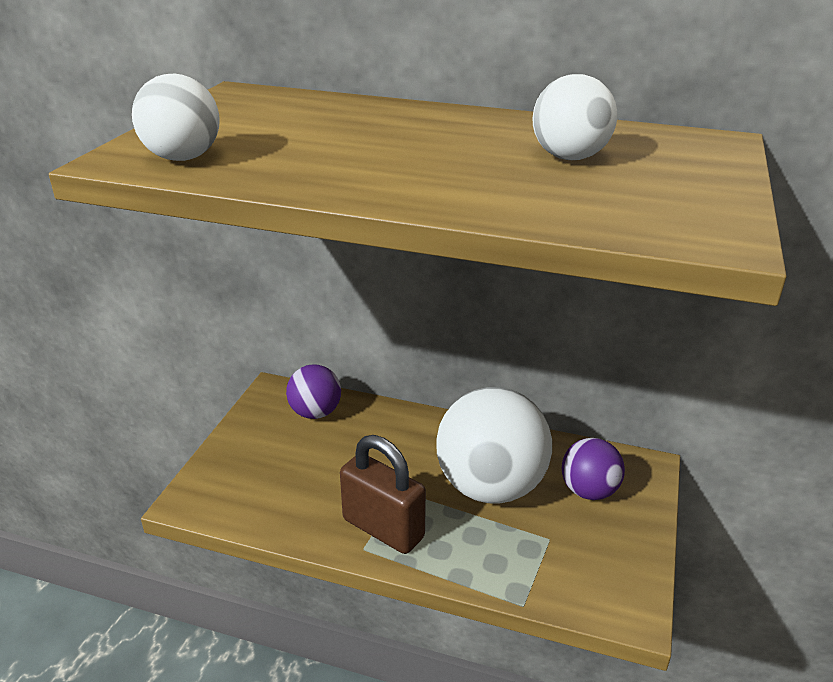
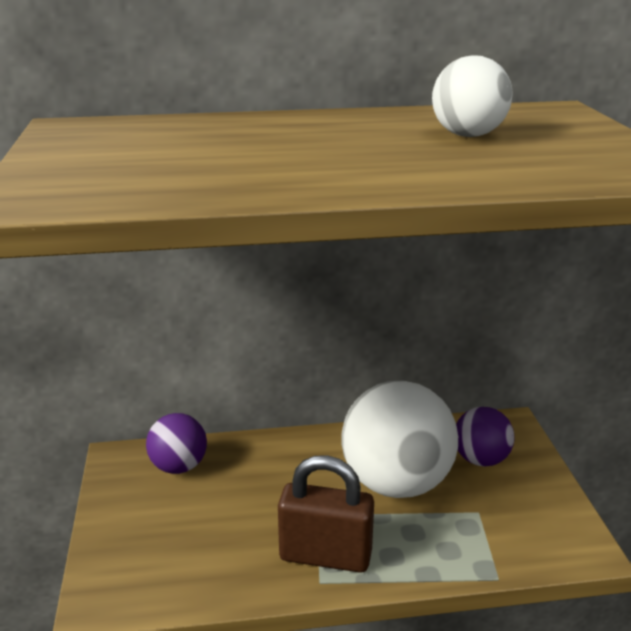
camera: 25 degrees left, 5 degrees down
(183, 158) = (100, 189): white ball -> none

